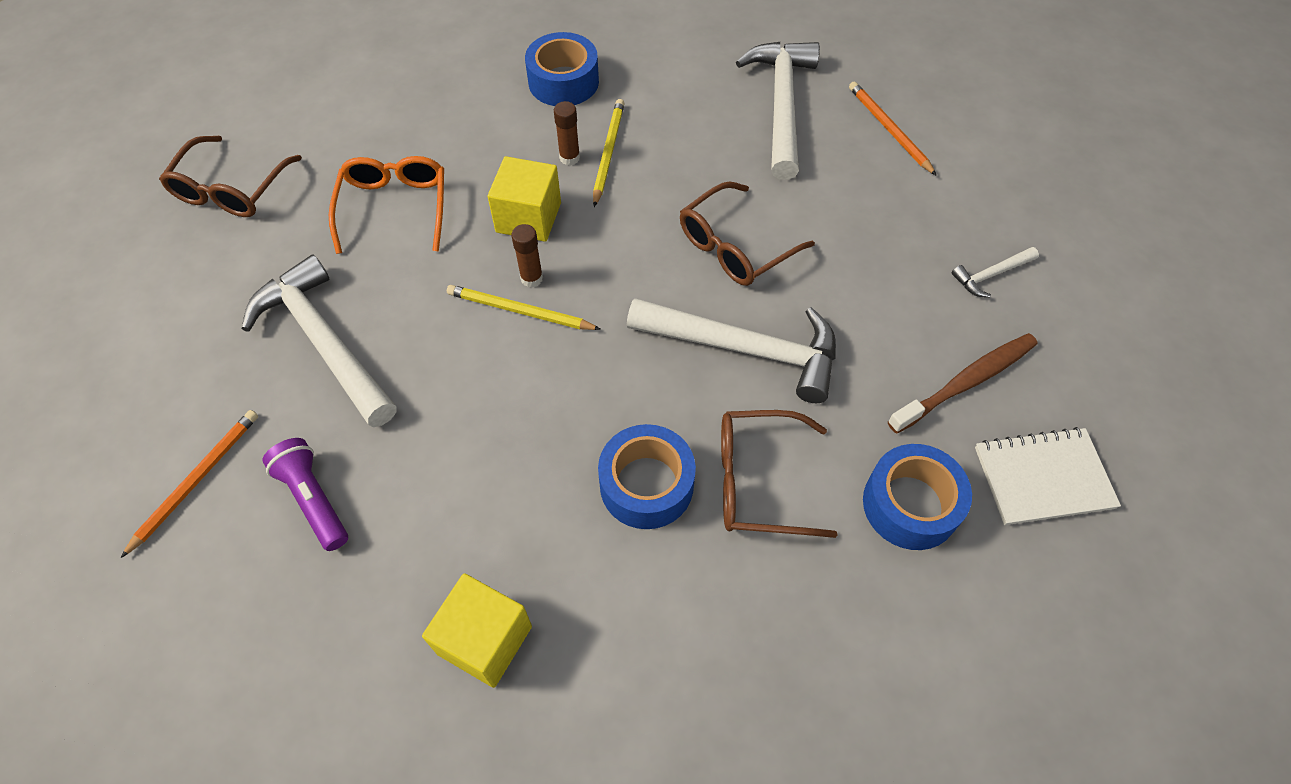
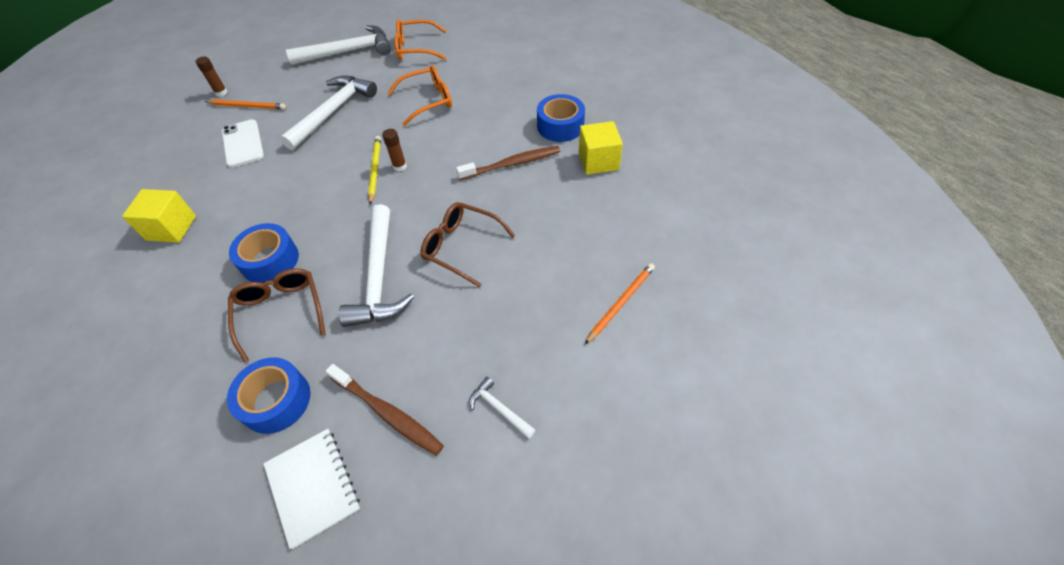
camera: 70 degrees right, 5 degrees down
(232, 188) = (416, 48): brown glasses -> orange glasses
(314, 499) = (243, 143): purple flashlight -> white phone
(528, 217) = (444, 150): yellow cube -> yellow cube (598, 161)
(569, 158) = (498, 150): brown glue stick -> brown glue stick (221, 93)
(608, 153) = (511, 164): yellow pencil -> brown toothbrush
(781, 105) = (606, 233): white hammer -> white hammer (348, 51)

